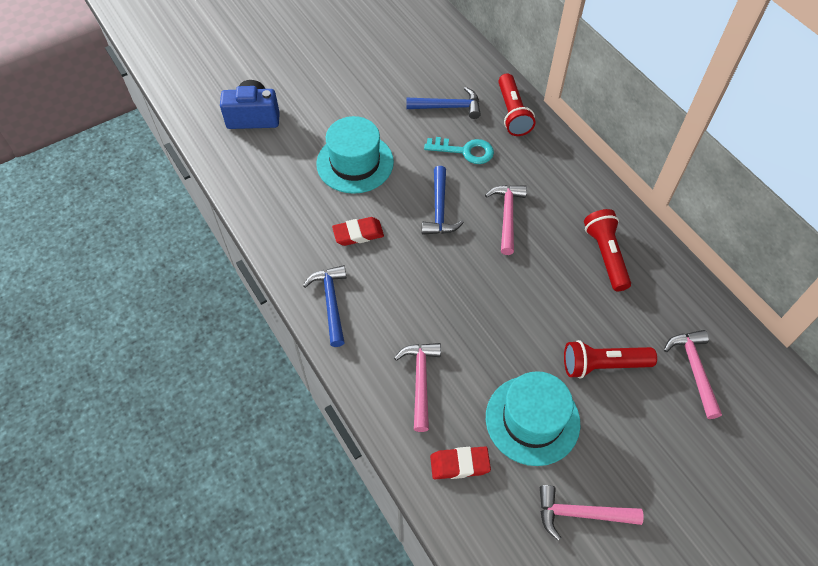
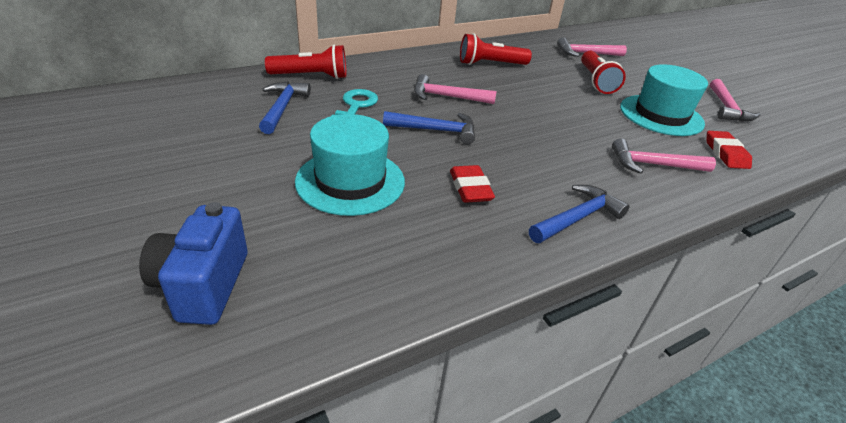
camera: 90 degrees left, 20 degrees down
(331, 302) = (578, 218): blue hammer -> blue hammer turned 150 degrees clockwise

